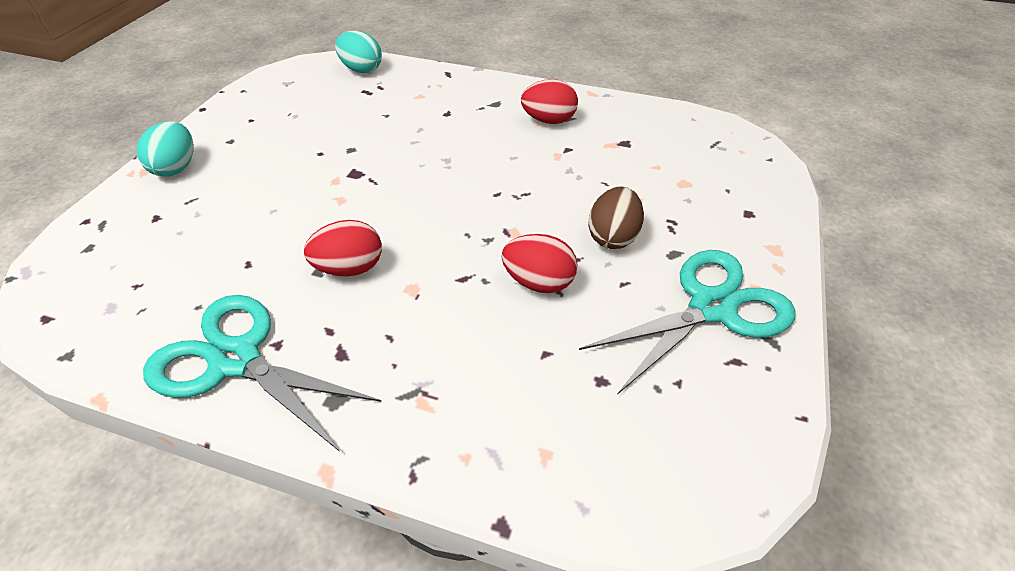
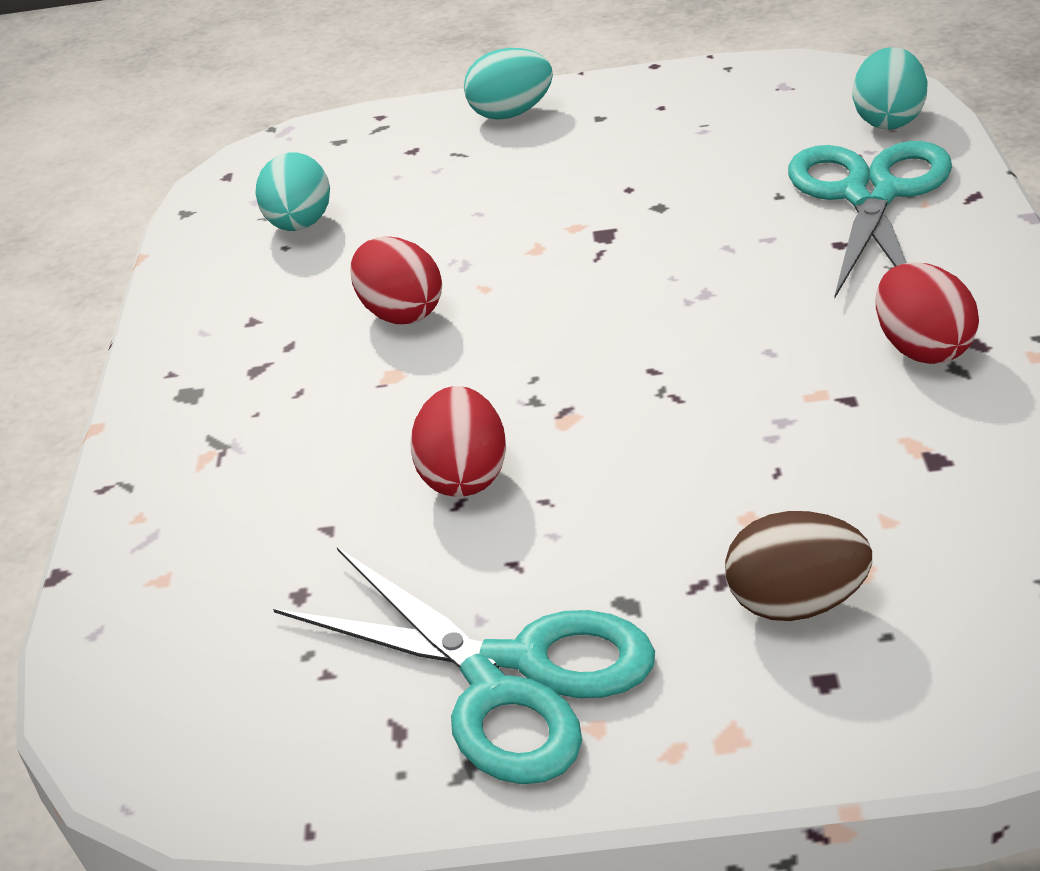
camera: 75 degrees right, 10 degrees down
(180, 292) = (300, 225): none -> turquoise egg
(236, 360) = (217, 306): turquoise scissors -> turquoise scissors (870, 195)
(613, 237) = (623, 521): brown egg -> brown egg (797, 604)

